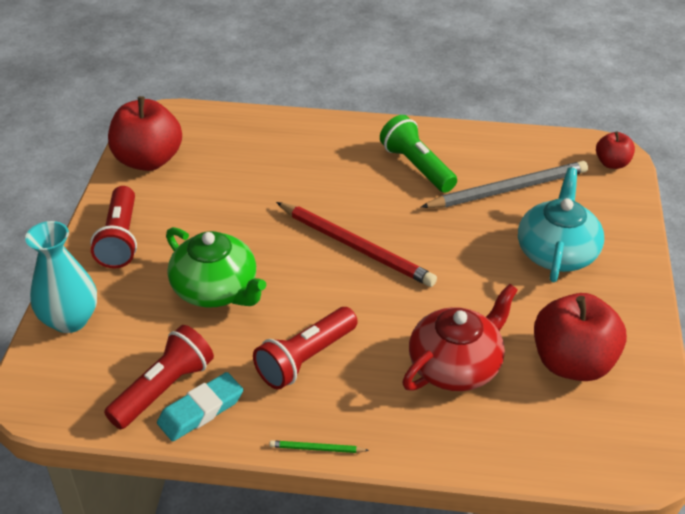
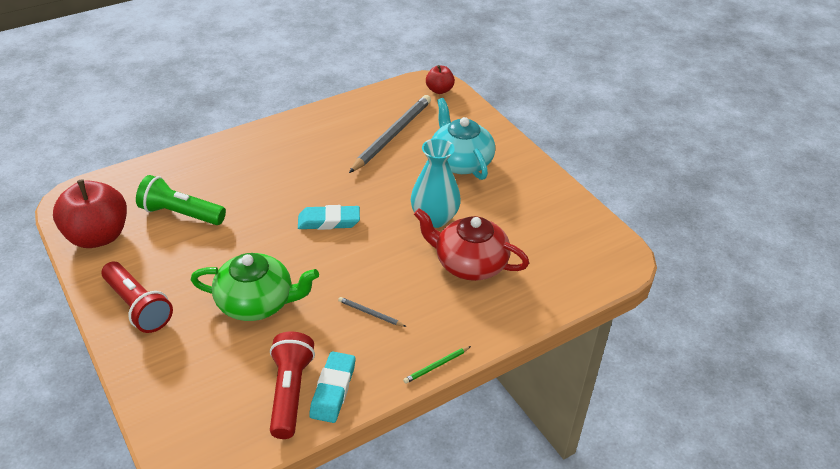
camera: 40 degrees left, 0 degrees up
(70, 320) = (160, 387): turquoise vase -> turquoise vase (434, 218)
(305, 359) = (370, 313): red flashlight -> grey pencil
(356, 247) = (329, 221): red pencil -> turquoise eraser
(417, 167) = (316, 147): green flashlight -> green flashlight (181, 214)
(456, 365) = (469, 263): red teapot -> red teapot turned 75 degrees counterclockwise
(572, 363) = (533, 224): red apple -> none

